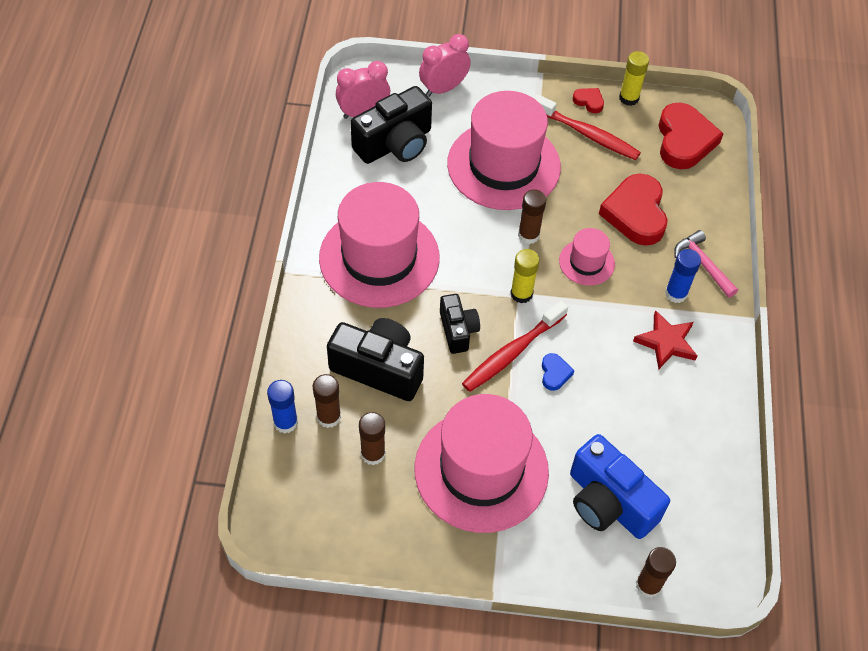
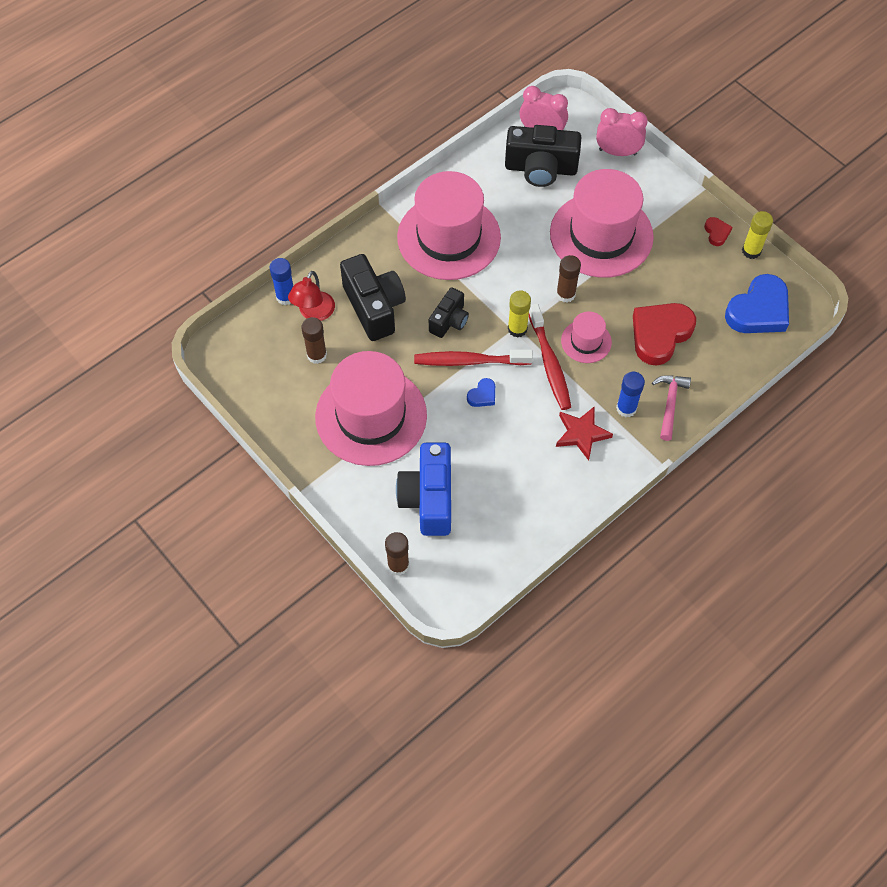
camera: 45 degrees right, 5 degrees up
(328, 417) = (314, 313): brown glue stick -> red lamp
(587, 134) = (688, 255): red toothbrush -> red toothbrush (549, 363)
(684, 140) = (758, 310): red heart -> blue heart

